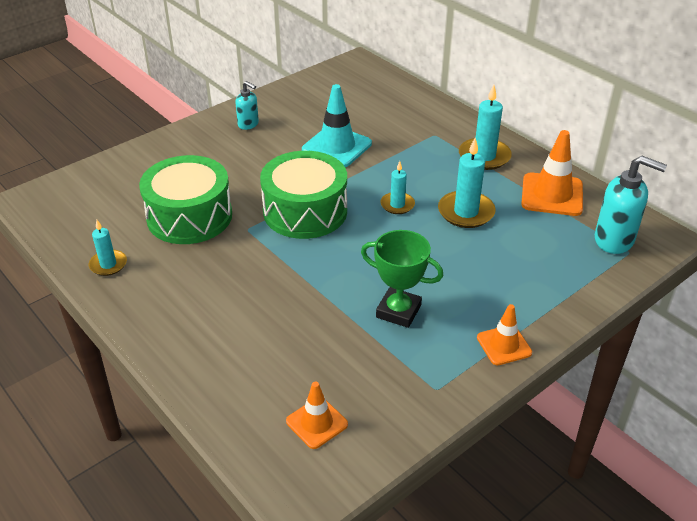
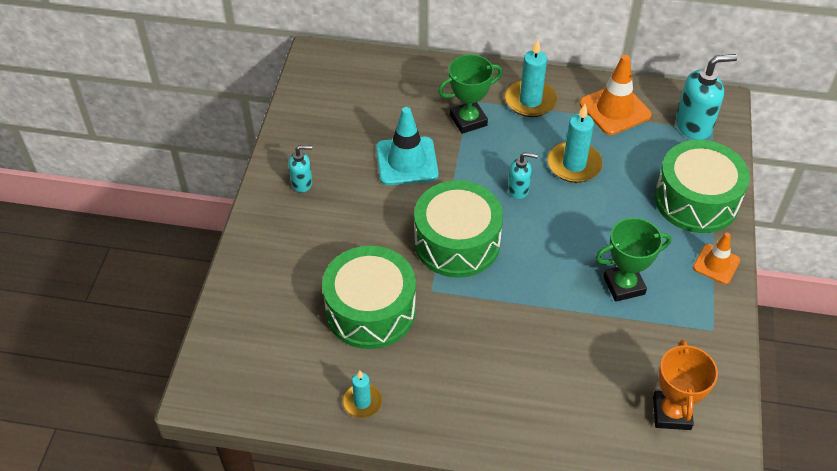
camera: 40 degrees left, 10 degrees up
(317, 423) = (671, 413): orange traffic cone -> orange trophy
(397, 205) = (518, 190): turquoise candle -> turquoise soap dispenser
(417, 145) = (468, 120): none -> green trophy
(546, 291) = (696, 200): none -> green drum

